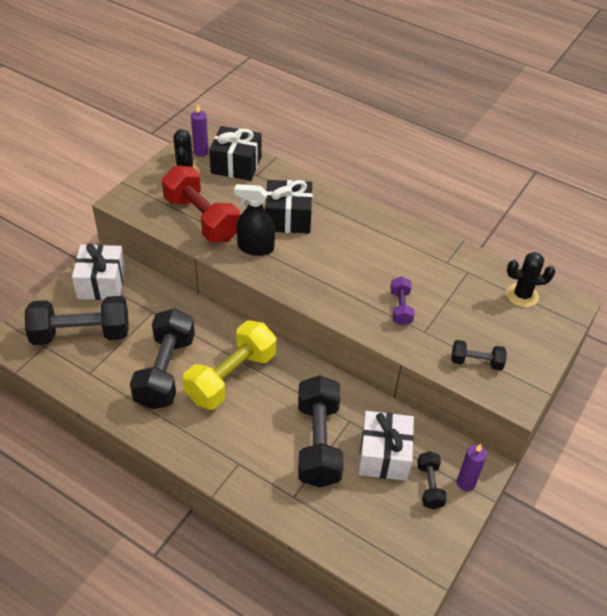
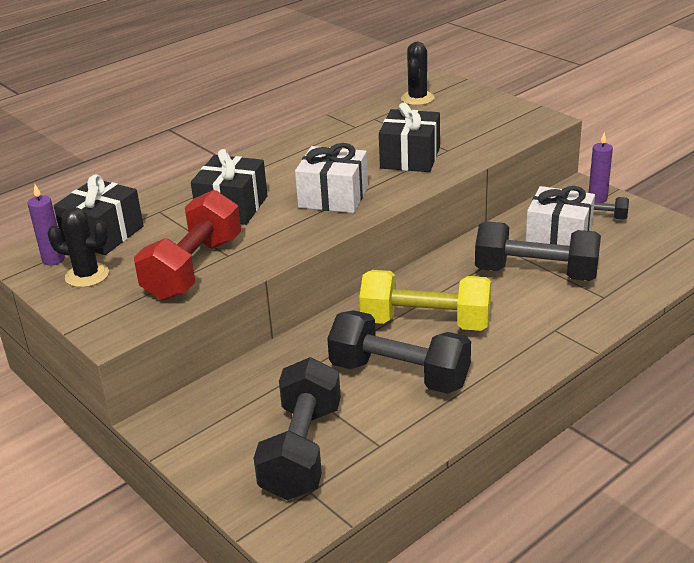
camera: 70 degrees left, 15 degrees down
(101, 283) = (207, 425): white gift -> white gift (333, 197)
(202, 219) = (193, 268): red dumbbell -> red dumbbell turned 45 degrees counterclockwise
(231, 377) = (426, 323): yellow dumbbell -> yellow dumbbell turned 45 degrees counterclockwise
(255, 248) = (272, 233): black spray bottle -> none
(400, 308) = (410, 158): purple dumbbell -> black gift
(476, 362) = (495, 131): black dumbbell -> none

